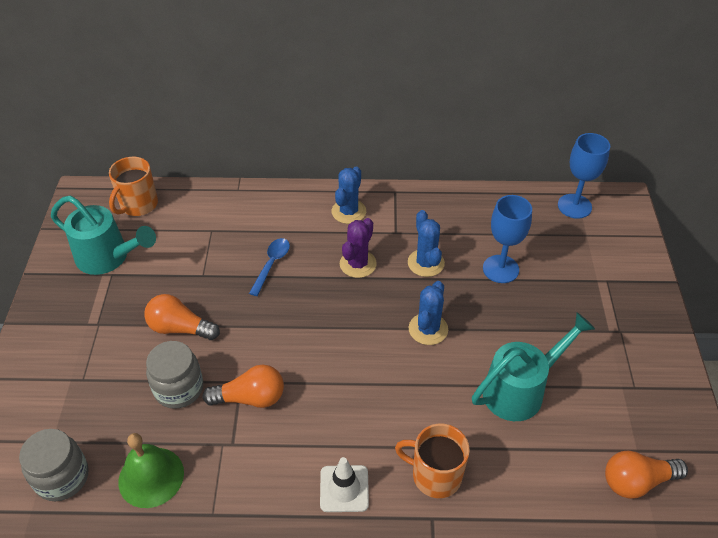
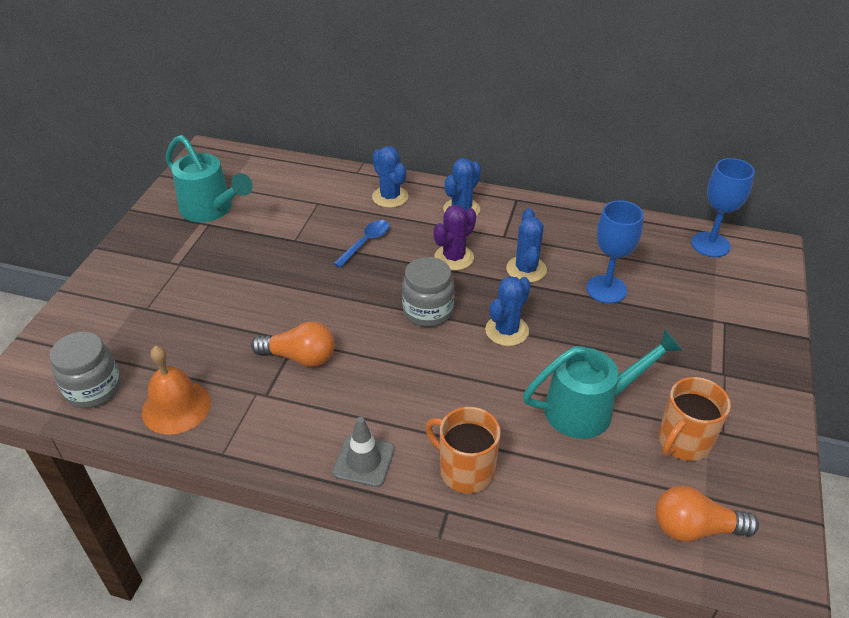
camera: 15 degrees right, 5 degrees down
(138, 205) = (256, 170): orange mug -> orange mug (683, 442)
(151, 477) = (176, 407): green bell -> orange bell
(179, 388) = (233, 334): grey jar -> grey jar (428, 311)
(180, 328) = (254, 282): orange light bulb -> none
(278, 211) = (390, 197): none -> blue cactus
(344, 488) = (364, 461): white traffic cone -> grey traffic cone

